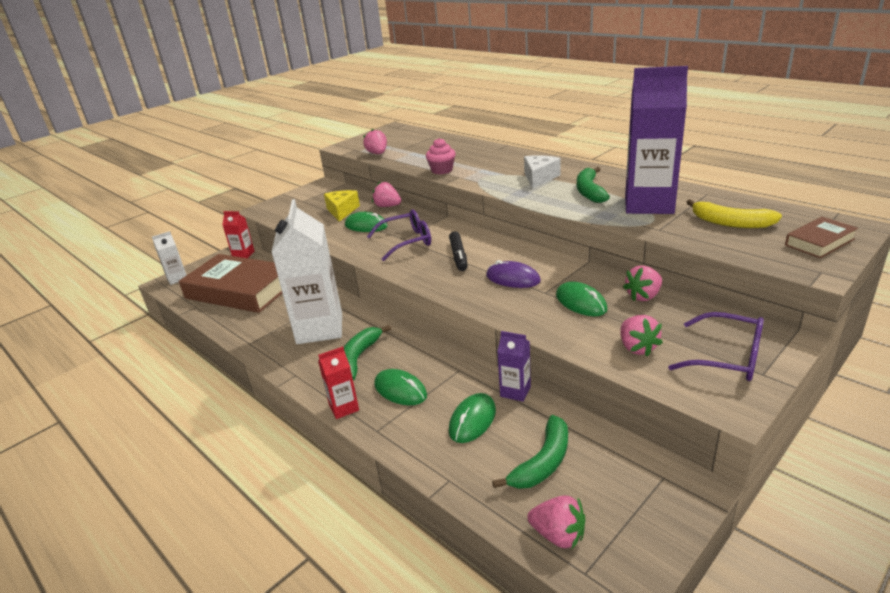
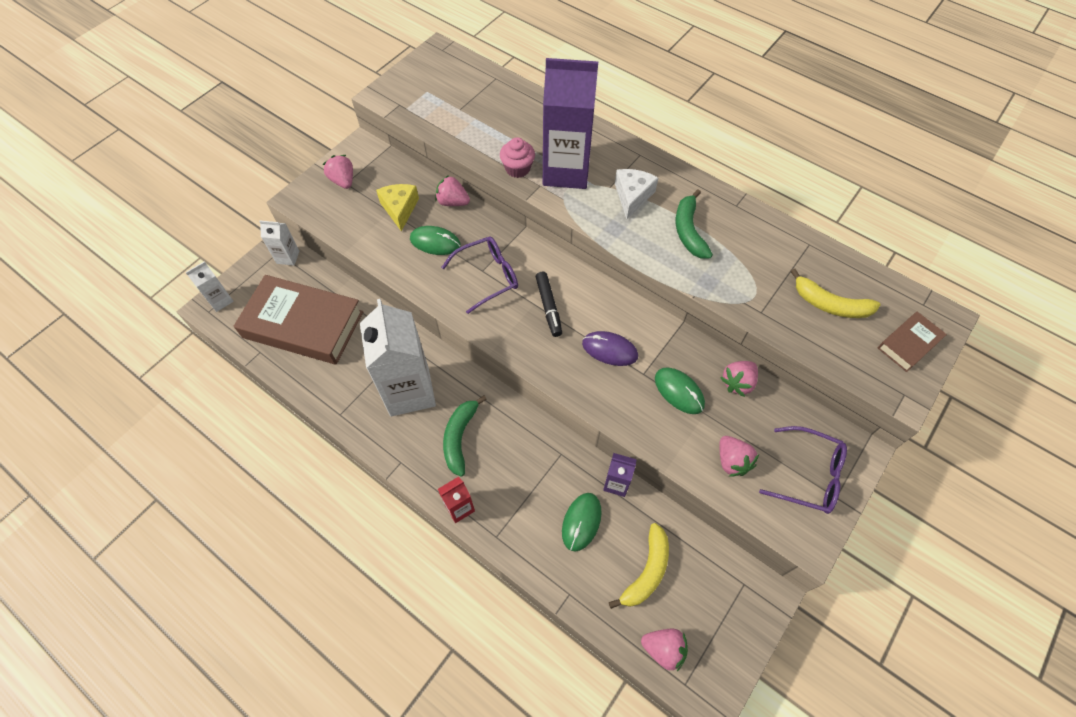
camera: 10 degrees left, 30 degrees up
(243, 255) = (288, 257): red carton -> white carton
(377, 154) = (431, 119): pink strawberry -> pink strawberry (343, 181)
(400, 390) = (509, 483): green mouse -> none
(543, 462) = (647, 571): green banana -> yellow banana
(648, 204) = (751, 262): purple carton -> purple carton (566, 171)

